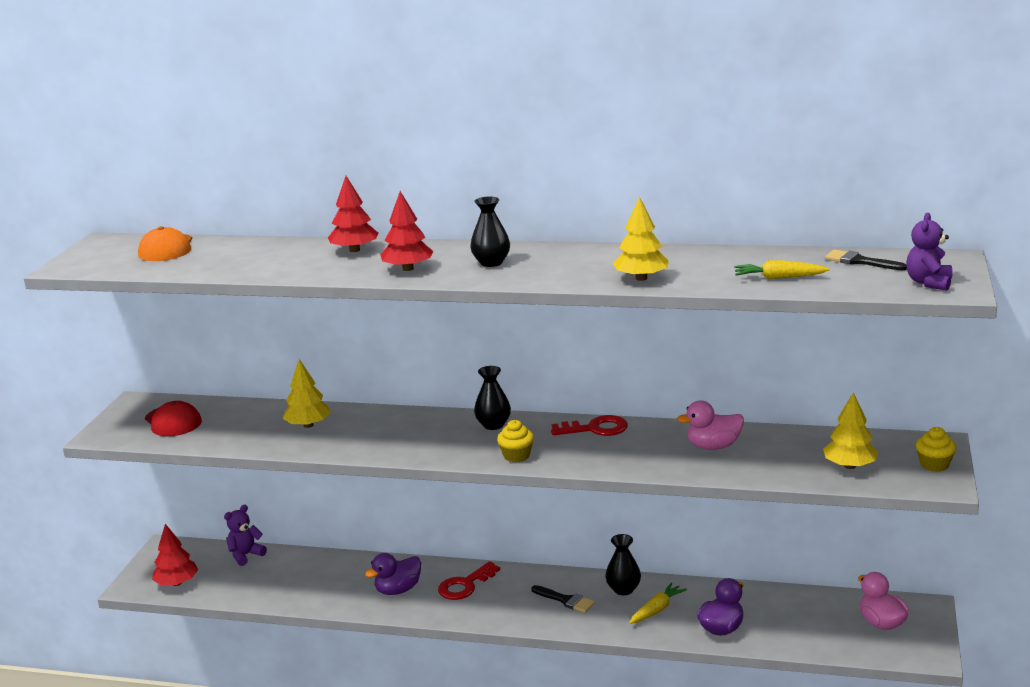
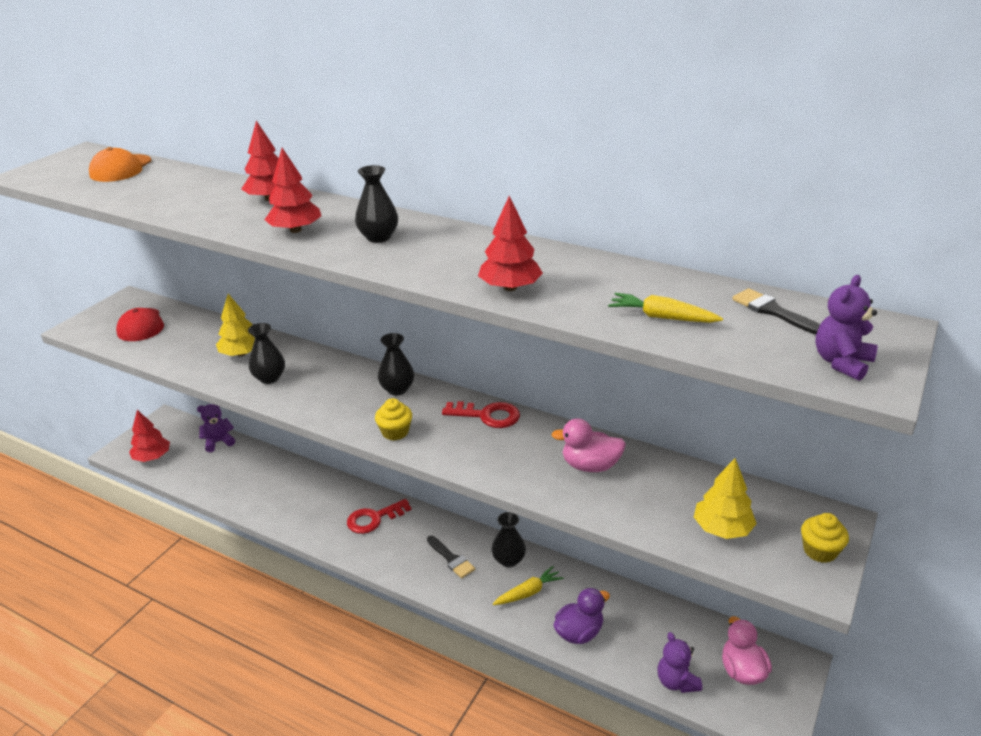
camera: 15 degrees right, 10 degrees up
(355, 438) = (269, 378): none -> black vase
(398, 590) = (316, 509): purple duck -> none
(641, 278) = (510, 288): yellow tree -> red tree
(828, 643) = (676, 681): none -> purple teddy bear

